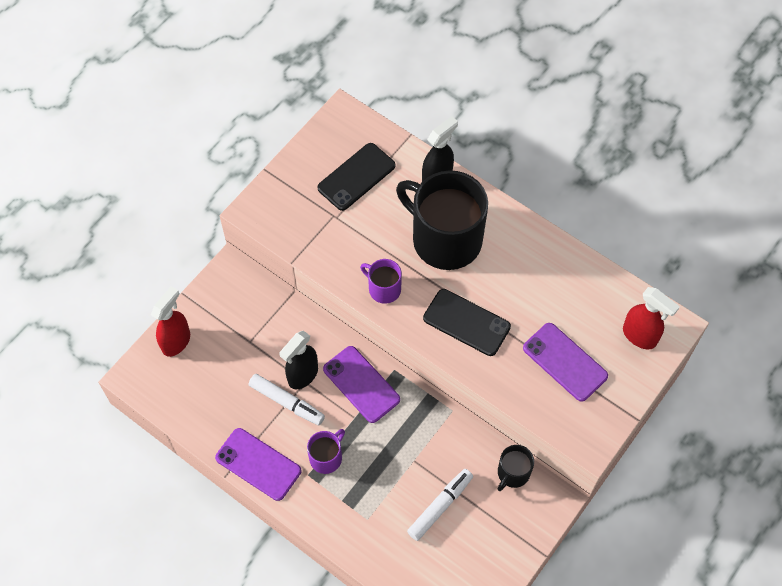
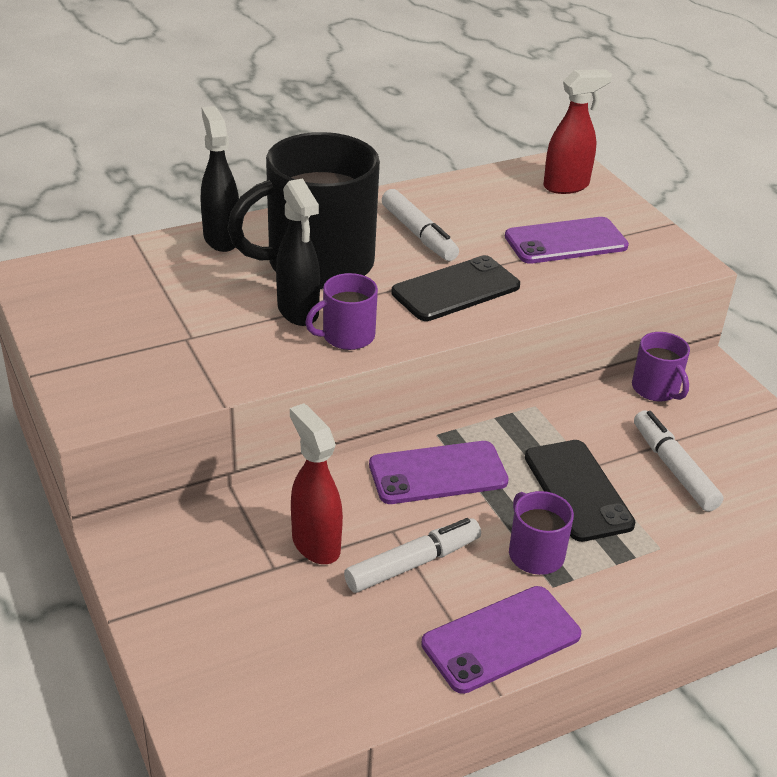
camera: 65 degrees left, 25 degrees down
(176, 341) = (197, 663): red spray bottle -> red spray bottle (315, 544)
(302, 375) = (379, 529): black spray bottle -> black spray bottle (298, 311)
(356, 177) = (146, 298): black phone -> black phone (578, 490)
(513, 473) = (656, 389): black mug -> purple mug
(514, 276) = (418, 234): none -> white marker

